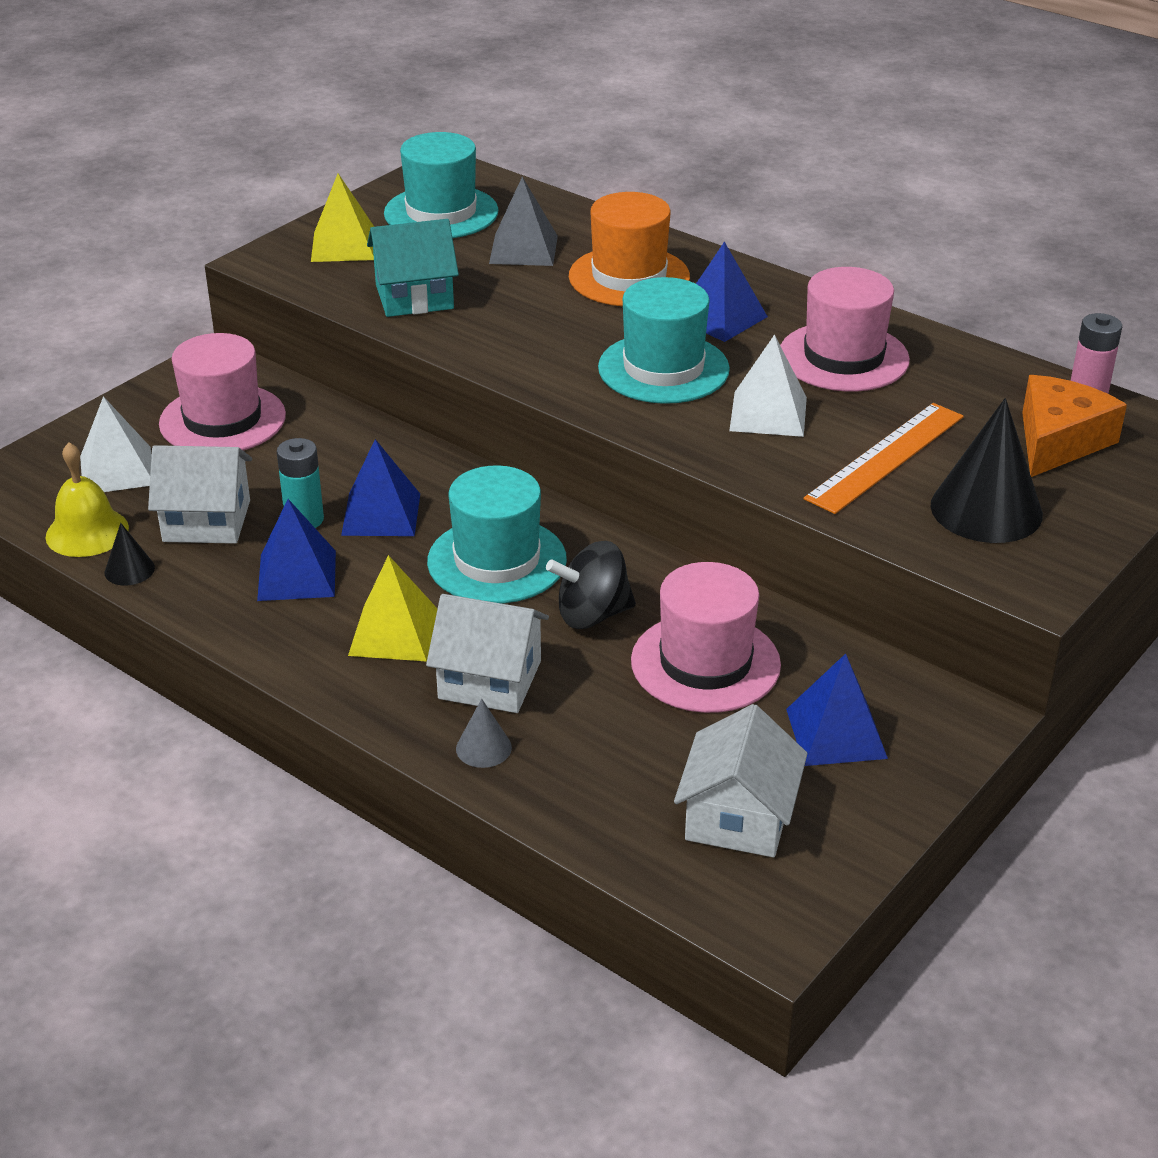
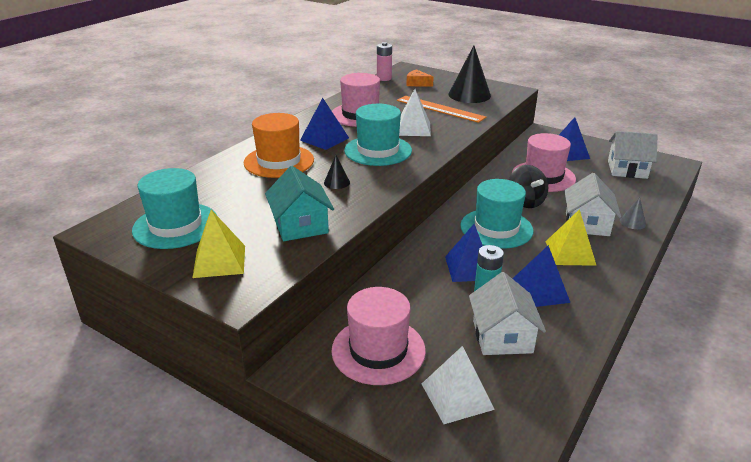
camera: 95 degrees left, 5 degrees down
(87, 532) = (538, 395): yellow bell -> none
(129, 570) = (569, 363): black cone -> black cone (336, 182)
(523, 249) = (239, 193): grey pyramid -> none
(1058, 441) = (417, 83): orange cheese -> orange cheese, size x0.59

